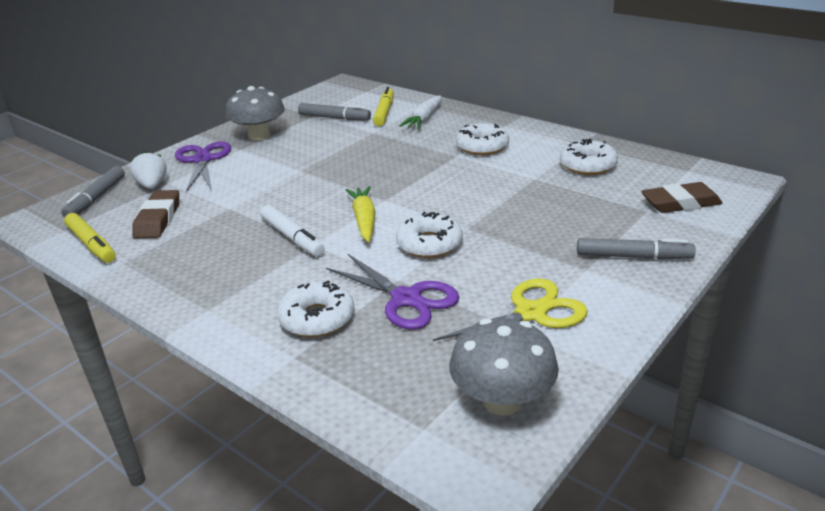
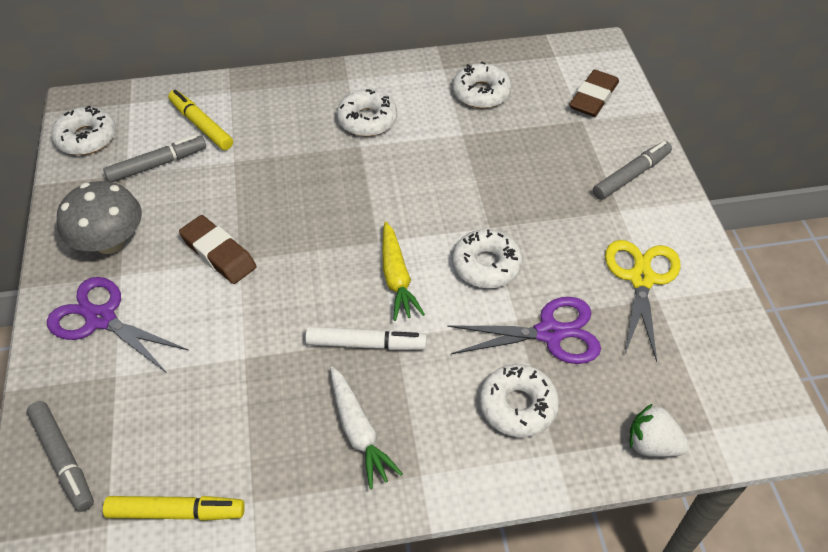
camera: 50 degrees left, 20 degrees up
(152, 185) = (103, 393): white strawberry -> white strawberry (652, 444)
(158, 219) = (193, 427): brown eraser -> brown eraser (218, 253)
(322, 96) = (87, 138): none -> white donut
(364, 220) = (396, 278): yellow carrot -> yellow carrot turned 135 degrees counterclockwise
(424, 119) = (258, 112): white carrot -> white carrot (359, 432)
(502, 401) = (721, 366): grey mushroom -> none

